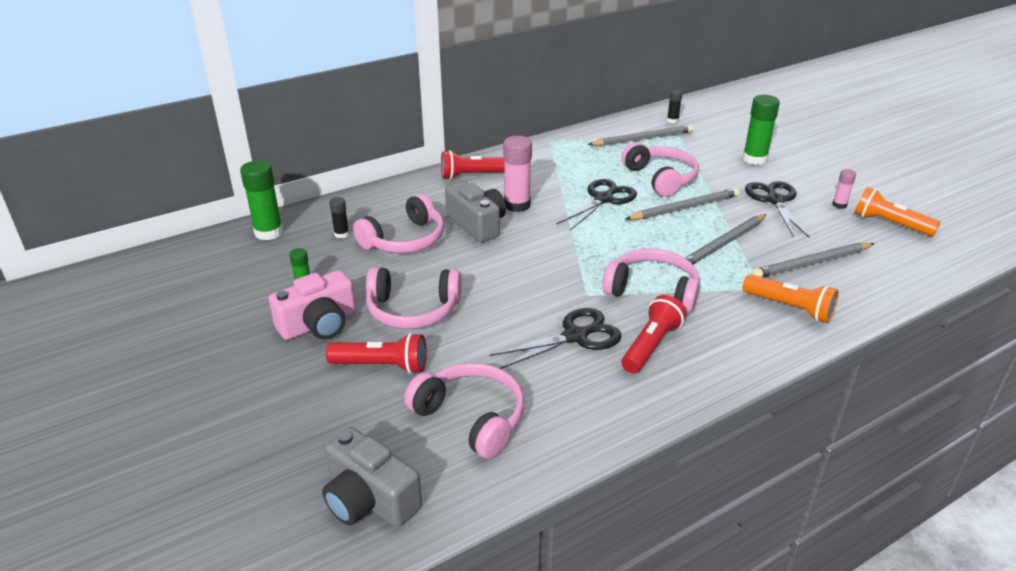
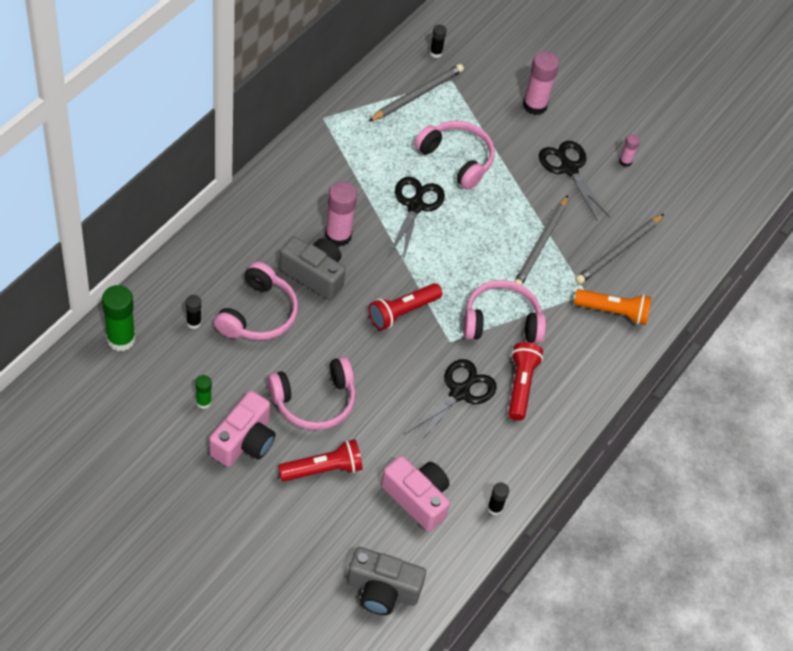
camera: 30 degrees left, 20 degrees up
(471, 418) = (417, 498): pink headphones -> pink camera
(473, 175) = (273, 199): red flashlight -> red flashlight (402, 312)
(562, 451) = (495, 508): none -> black glue stick
(685, 208) = (493, 200): grey pencil -> none
(754, 159) = (534, 105): green glue stick -> pink glue stick
(890, 224) = (671, 179): orange flashlight -> none

